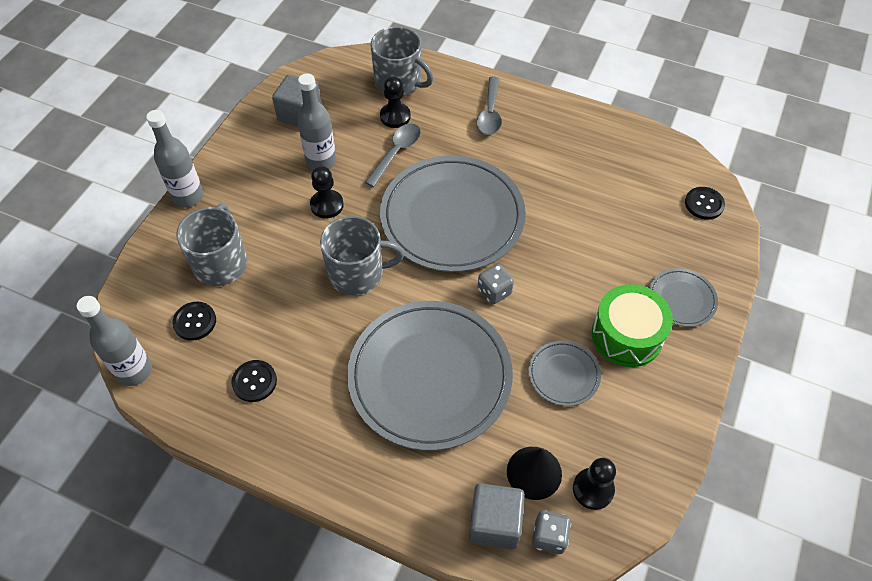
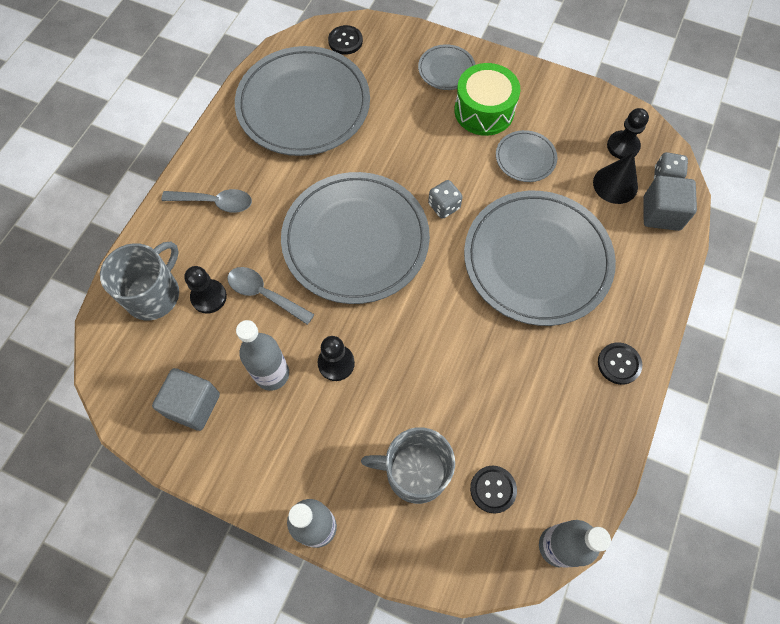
camera: 90 degrees left, 10 degrees up
(254, 381) = (557, 416): black button -> black button (619, 364)
(357, 273) = (426, 327): grey mug -> none
(610, 171) = (303, 105): none -> grey plate

